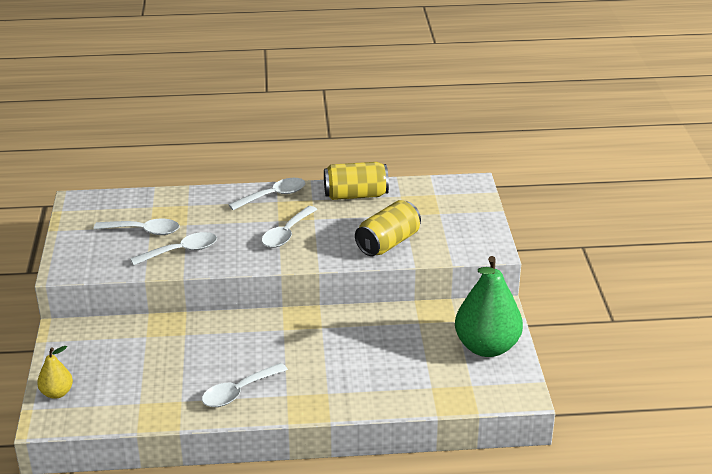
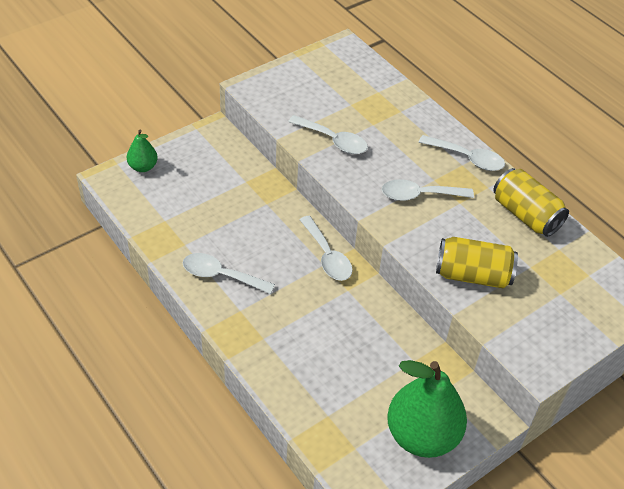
camera: 55 degrees right, 15 degrees up
(57, 393) = (143, 167): yellow pear -> green pear
(143, 231) = (340, 104): white spoon -> white spoon (327, 256)

